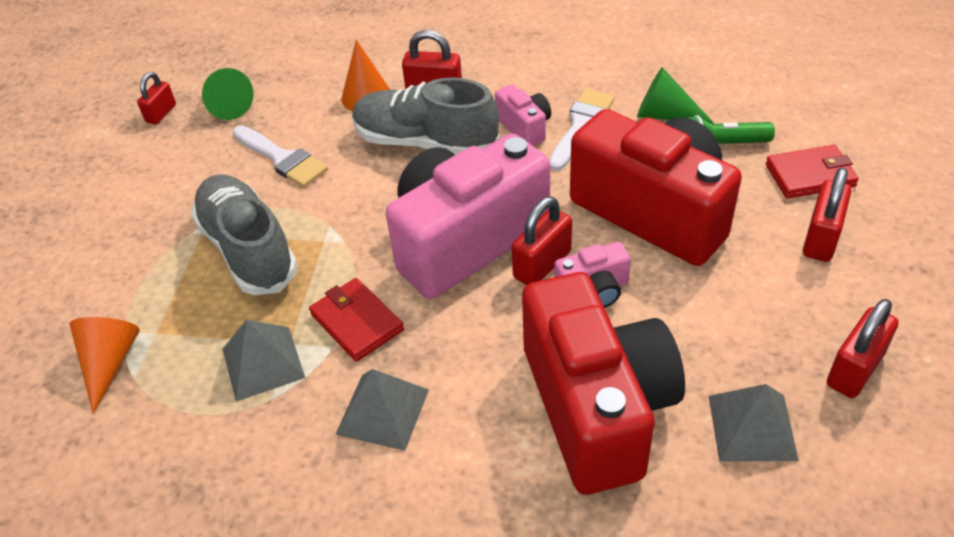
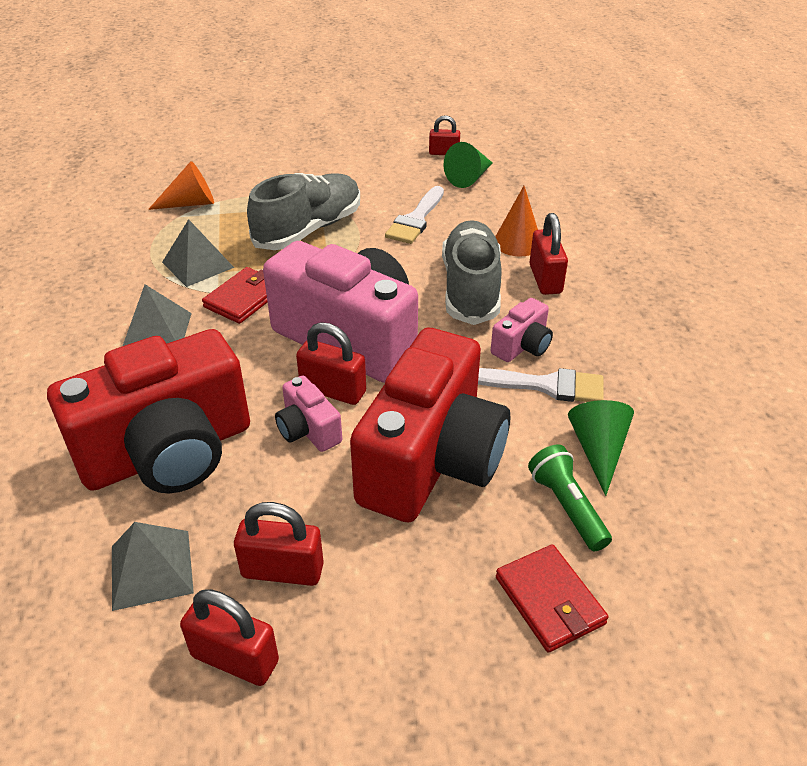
camera: 70 degrees right, 5 degrees down
(821, 238) = (437, 617): red padlock -> red padlock (282, 570)

